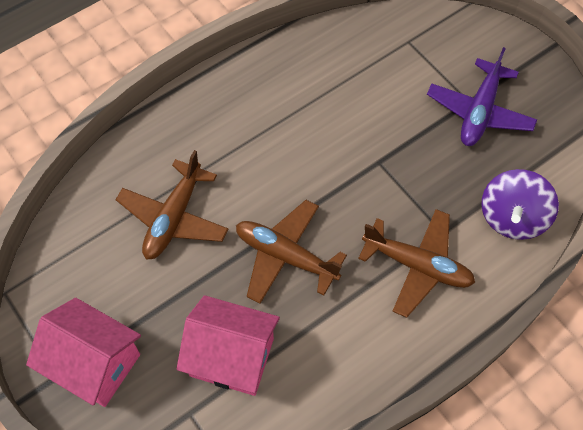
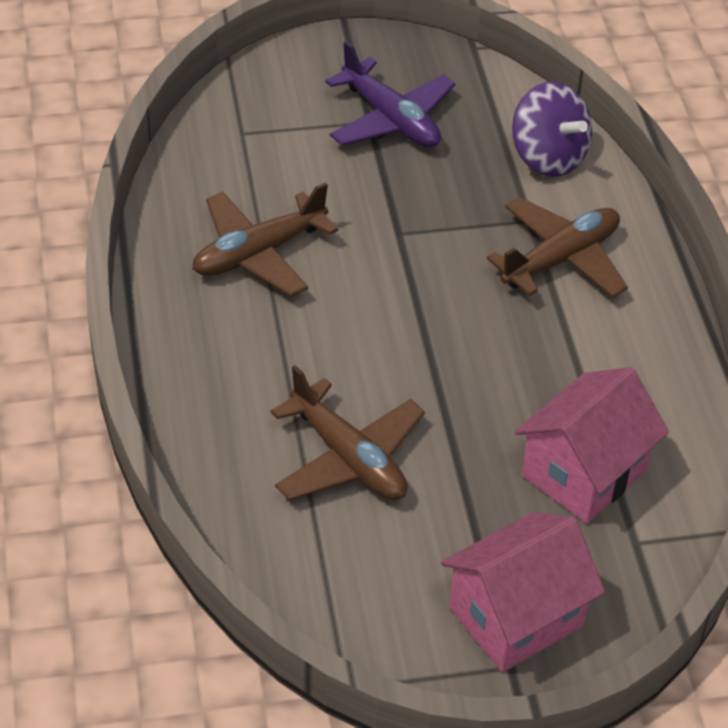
camera: 65 degrees left, 15 degrees down
(286, 256) = (476, 369): brown plane -> brown plane (259, 253)

